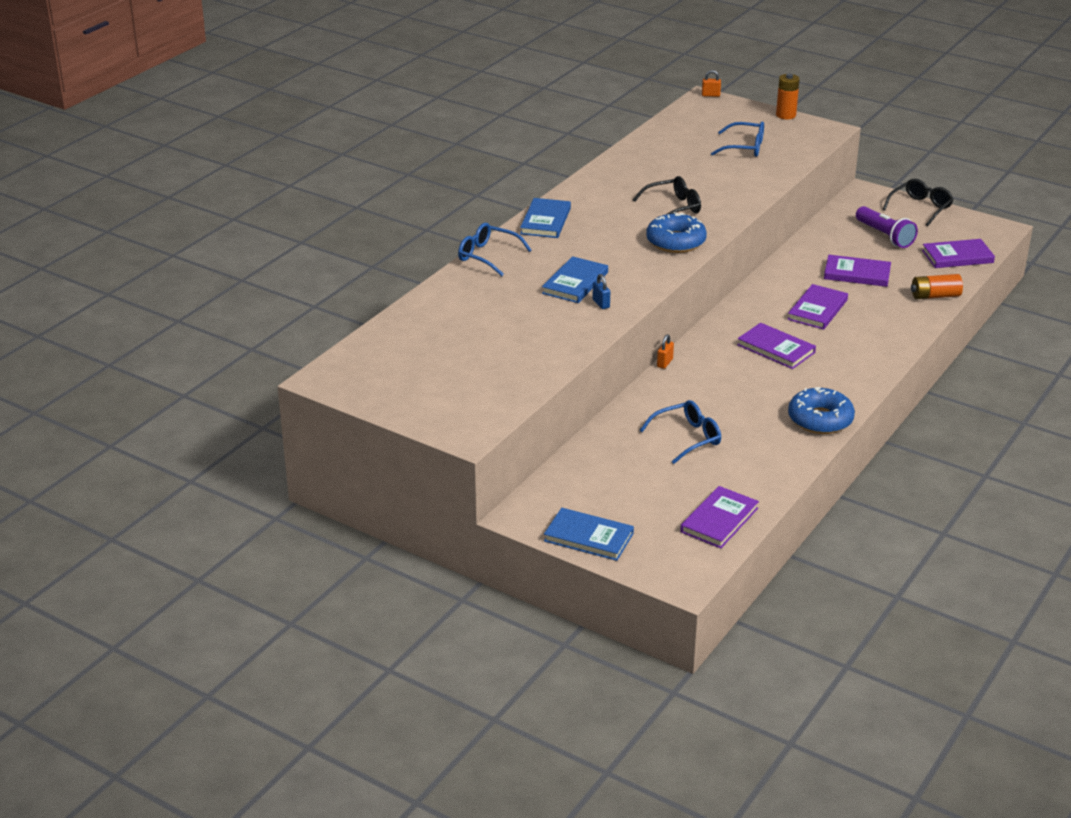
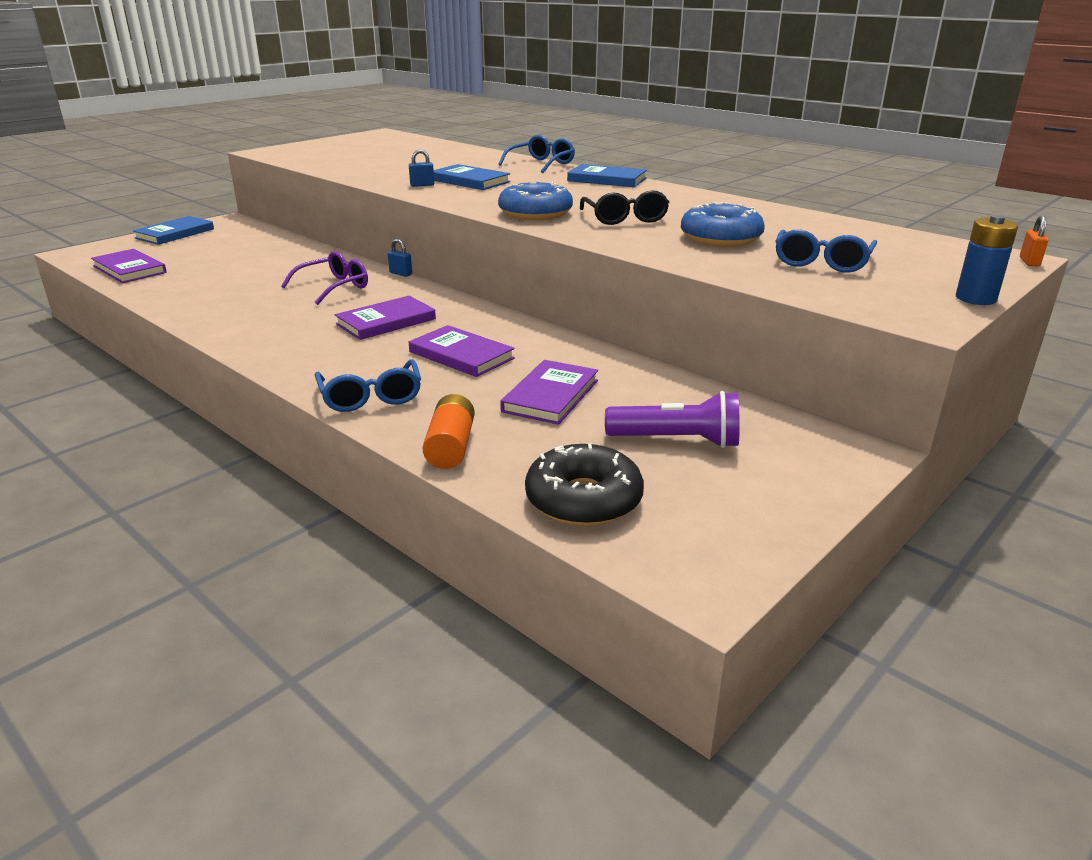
camera: 100 degrees right, 5 degrees down
(665, 363) = (400, 274): orange padlock -> blue padlock
(687, 438) = (263, 270): blue glasses -> blue glasses (370, 396)
(714, 389) = (333, 287): none -> purple glasses
(786, 115) = (975, 298): orange battery -> blue battery
(820, 419) = (223, 324): blue donut -> blue donut (720, 238)
(885, 236) = (677, 440): purple flashlight -> purple flashlight turned 150 degrees counterclockwise
(920, 208) = (801, 500): black glasses -> none
(957, 256) = (583, 500): purple book -> black donut

